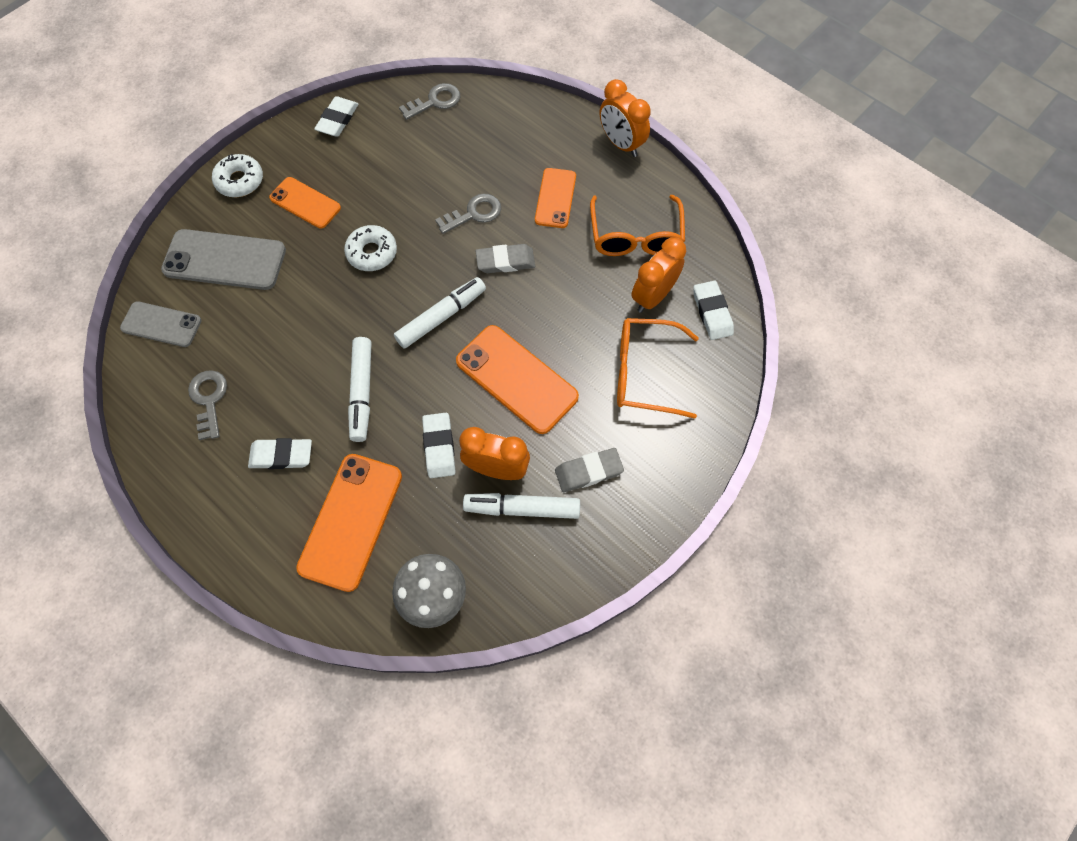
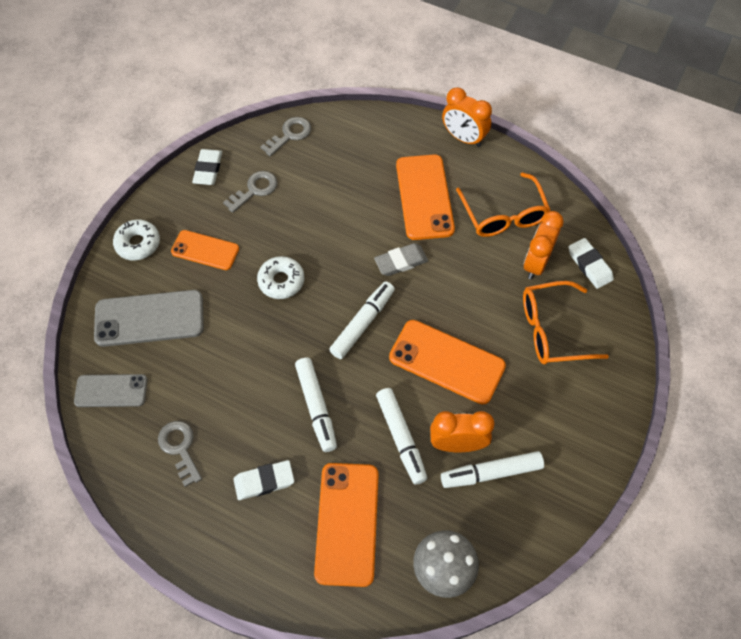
camera: 15 degrees left, 5 degrees down
(439, 447) = (401, 438): white eraser -> white marker
(474, 213) = (359, 226): grey key -> grey key (255, 190)
(555, 198) = (424, 197): orange phone -> orange phone, size x1.60
(588, 471) = (535, 426): grey eraser -> none

